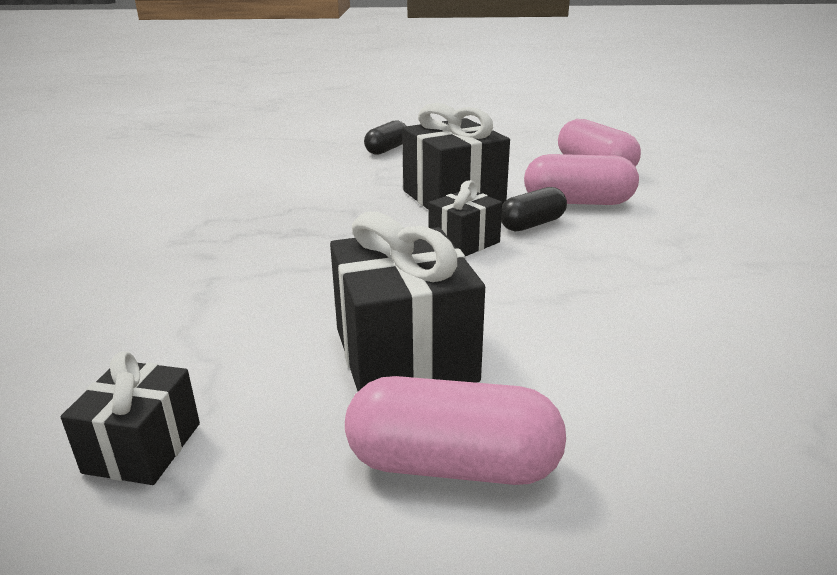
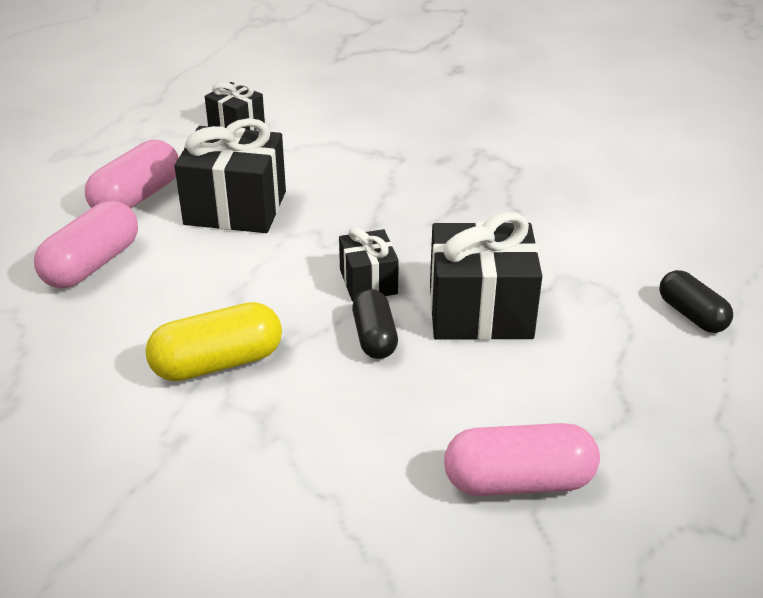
camera: 115 degrees right, 10 degrees up
(578, 202) = (406, 398): pink capsule -> pink capsule (92, 264)
(657, 275) = (217, 363): none -> yellow capsule

